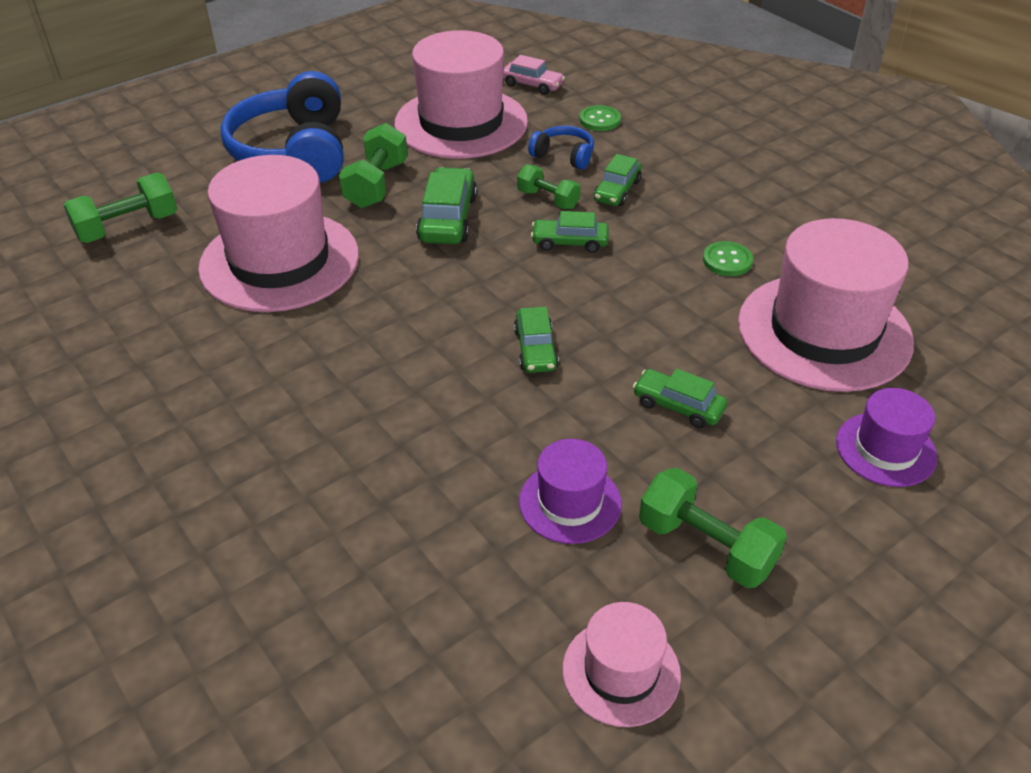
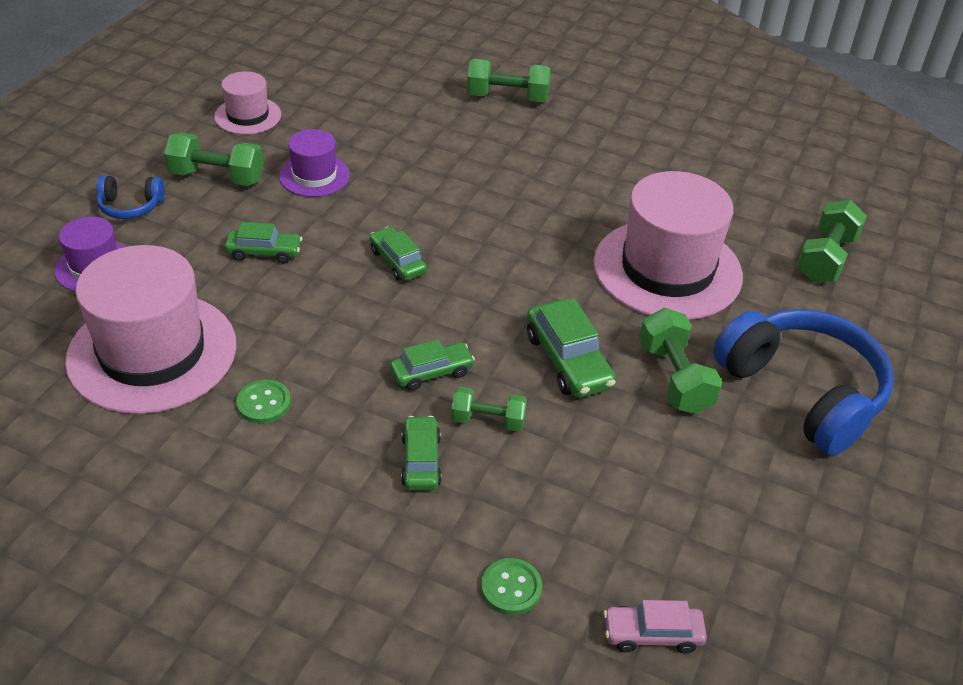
camera: 150 degrees right, 0 degrees up
(196, 560) = (507, 97): none -> green dumbbell
(461, 123) = (676, 510): pink hat -> none
(563, 156) = (514, 497): blue headphones -> blue headphones (130, 206)

